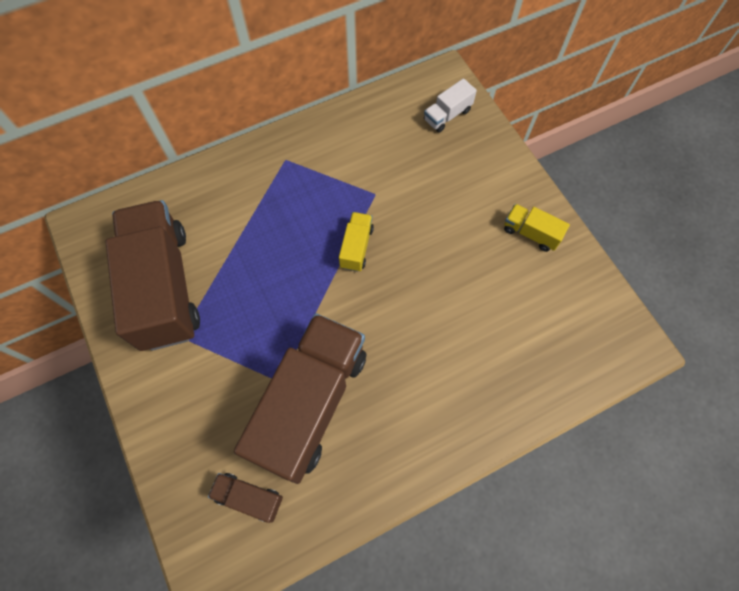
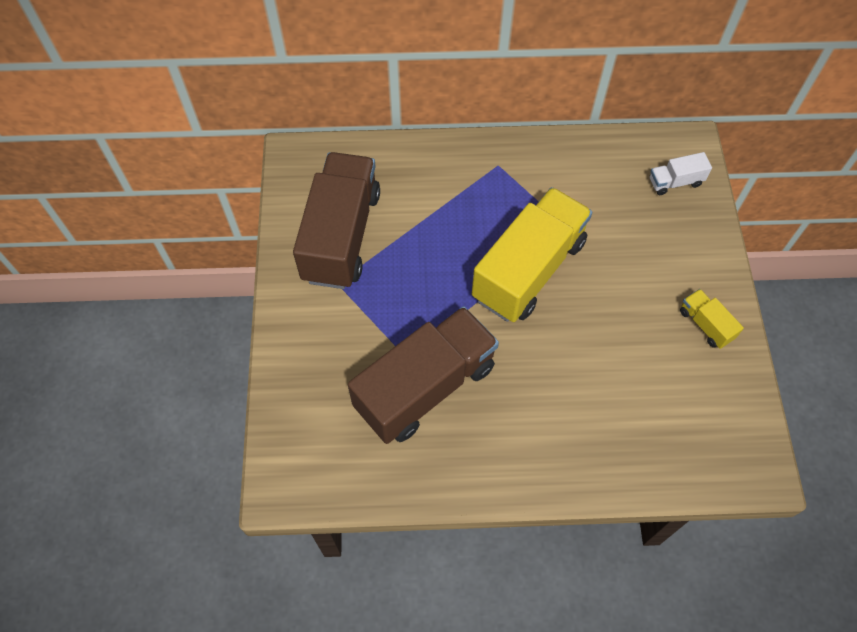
camera: 25 degrees right, 5 degrees down
(249, 497) = (338, 440): brown truck -> none
(356, 247) = (528, 270): yellow truck -> yellow truck, size x2.35

